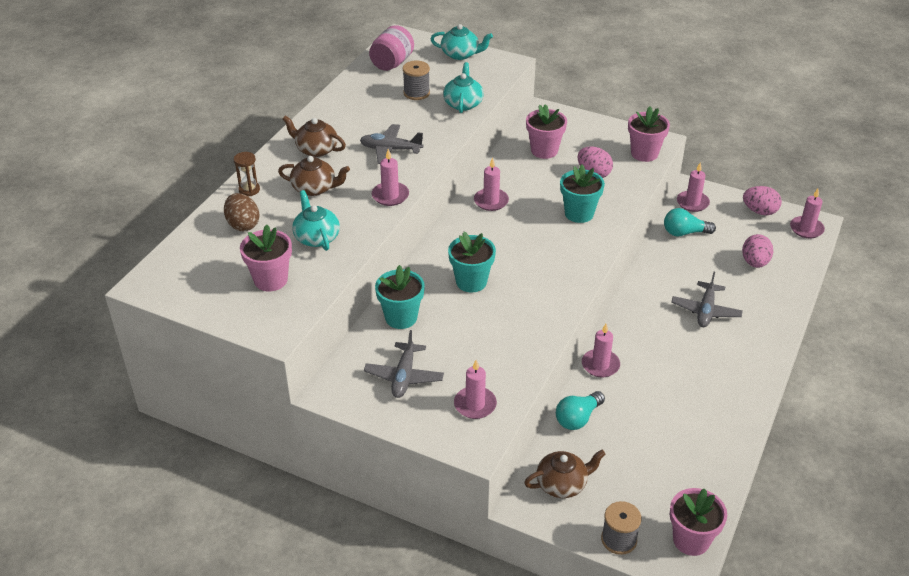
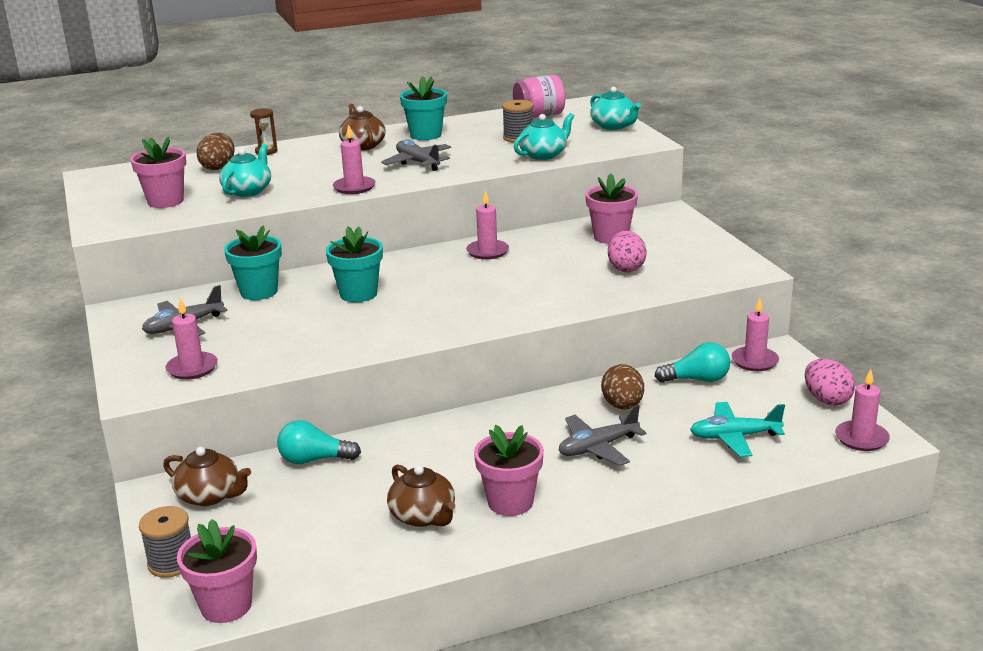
camera: 45 degrees right, 15 degrees down
(315, 188) = (311, 165): brown teapot -> brown teapot (423, 516)
(579, 213) = (551, 289): turquoise flower pot -> turquoise flower pot (425, 135)
(600, 365) = (410, 434): pink candle -> none
(644, 153) = (713, 273): pink flower pot -> pink flower pot (510, 502)
(675, 274) = (622, 406): none -> brown egg
(684, 233) = (697, 379): turquoise light bulb -> turquoise light bulb turned 135 degrees clockwise
(755, 263) = (734, 437): pink egg -> turquoise plane

